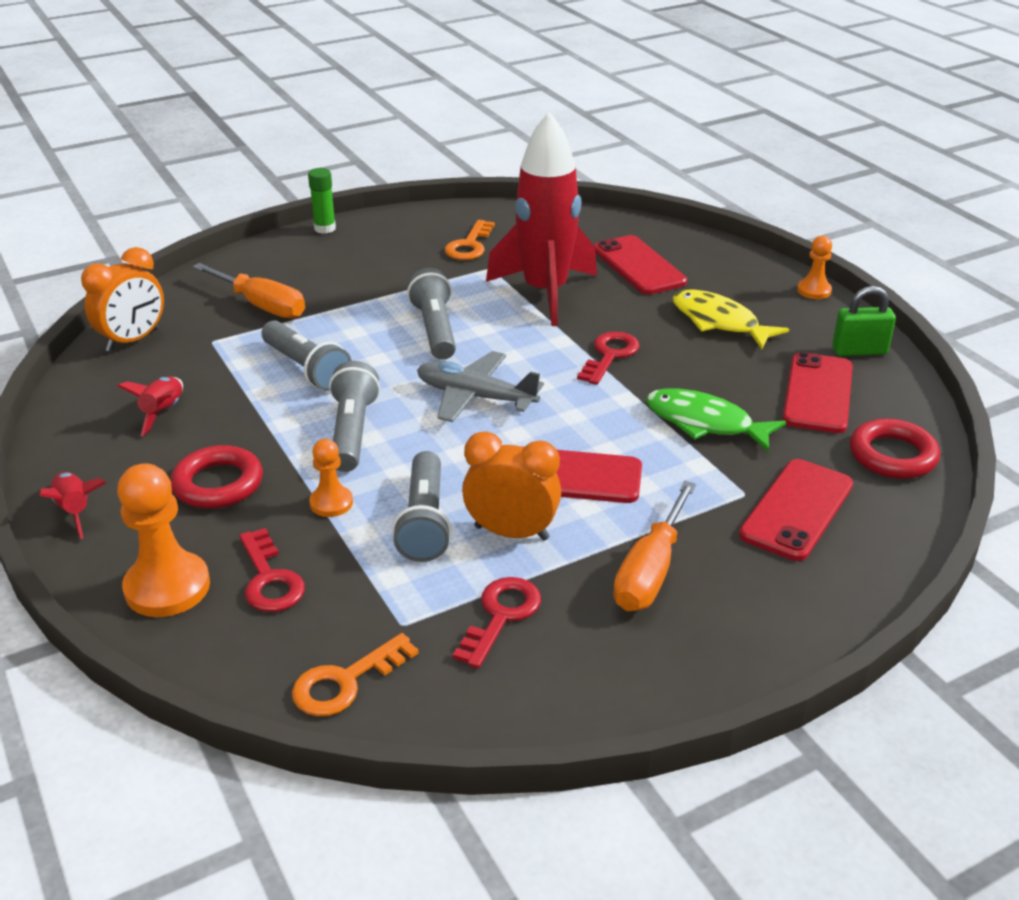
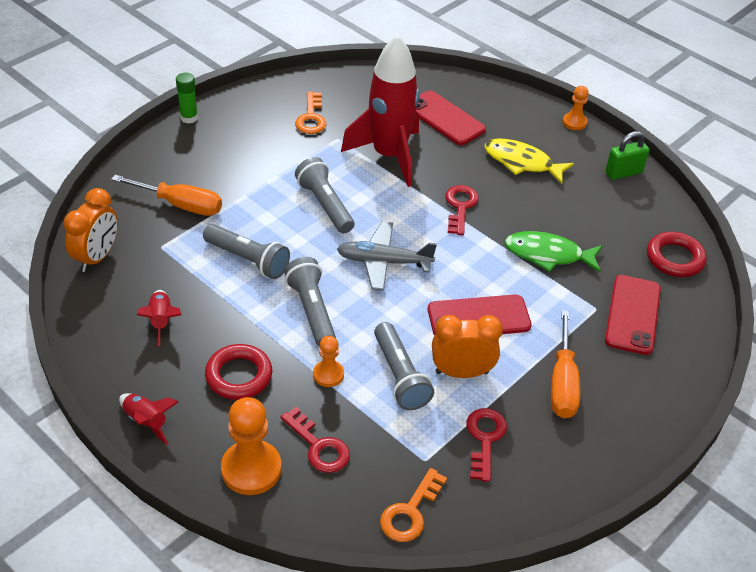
camera: 20 degrees left, 10 degrees up
(817, 393) = (610, 215): red phone -> none

